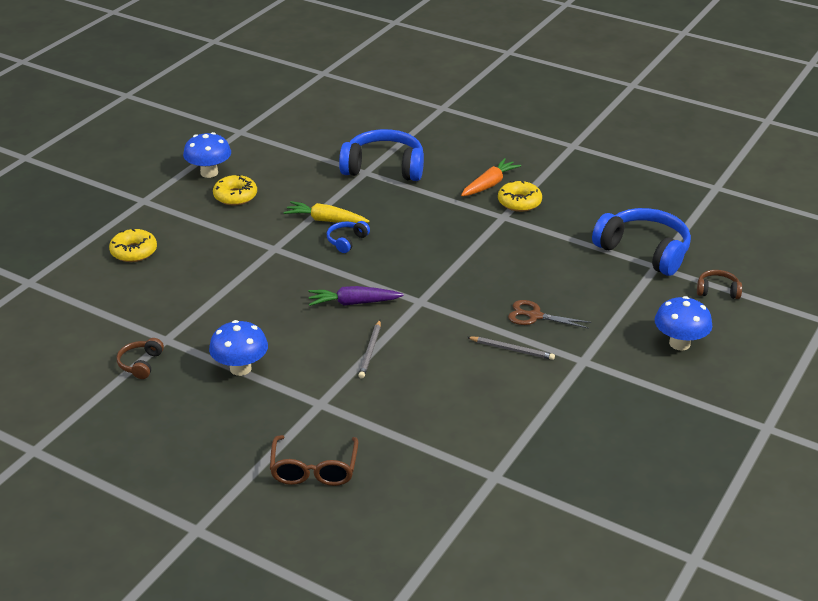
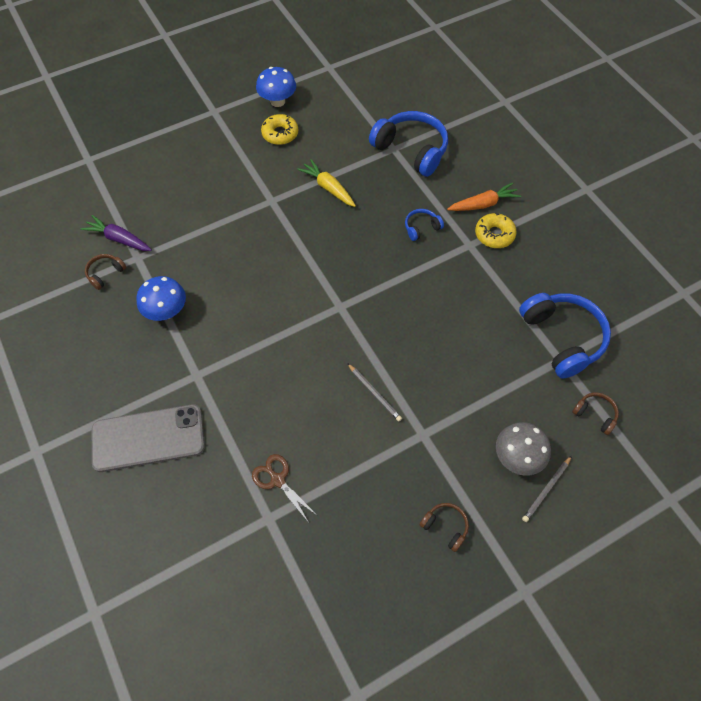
camera: 30 degrees right, 25 degrees up
(134, 251) = (173, 160): yellow donut -> none
(314, 469) = (148, 438): brown glasses -> grey phone
(346, 241) = (329, 217): blue headphones -> blue headphones (421, 228)
(353, 303) = (289, 284): purple carrot -> purple carrot (119, 239)
(370, 351) = (268, 340): grey pencil -> grey pencil (546, 490)
(534, 316) = (418, 366): brown scissors -> brown scissors (277, 480)
(662, 414) = (445, 527): none -> brown headphones
(679, 343) = (517, 457): blue mushroom -> grey mushroom

